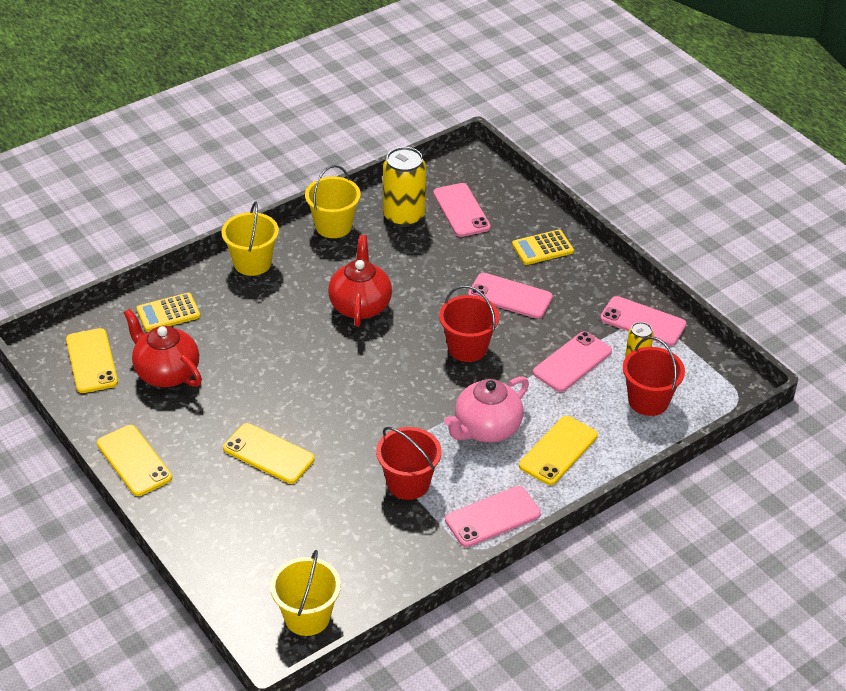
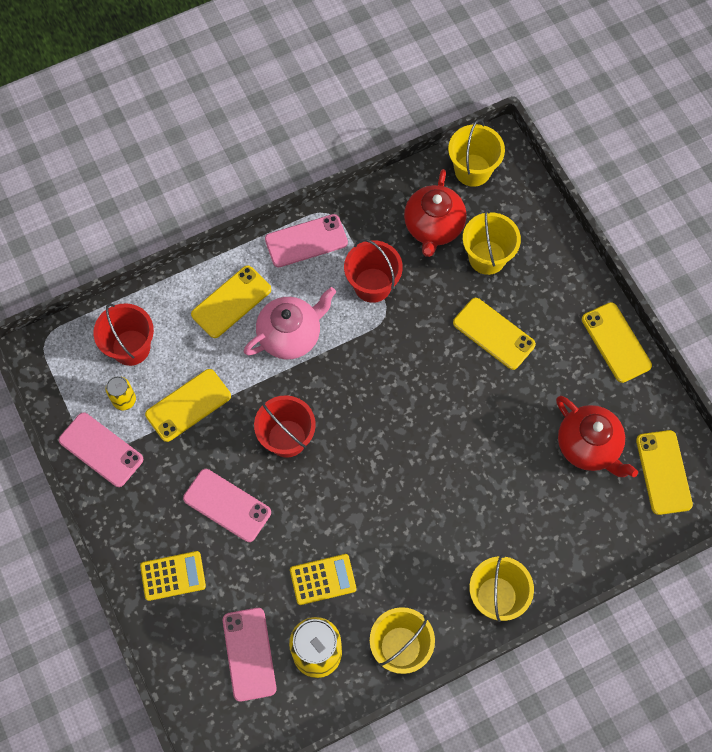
camera: 170 degrees left, 25 degrees up
(168, 313) = (588, 530): yellow calculator -> yellow calculator (323, 579)
(281, 524) = (487, 257): none -> yellow bucket
(360, 305) = (386, 513): red teapot -> red teapot (433, 227)
(572, 362) = (188, 405): pink phone -> yellow phone

